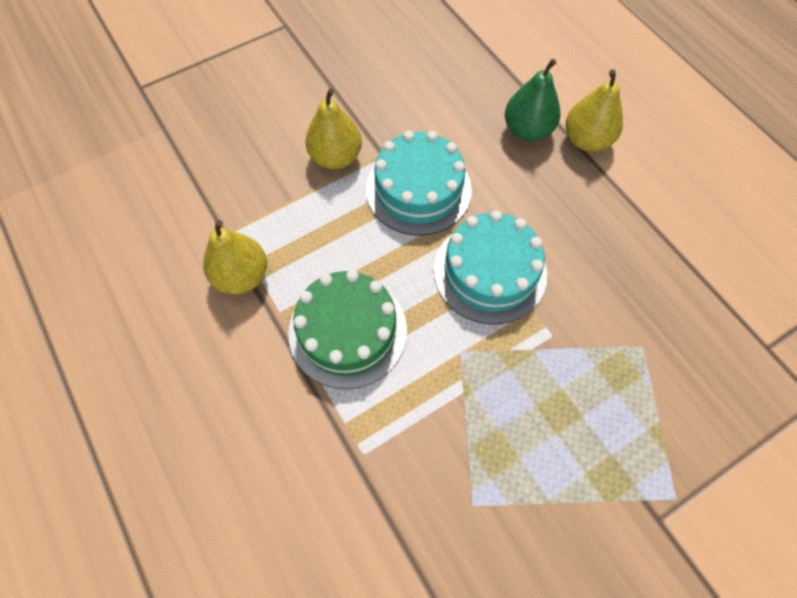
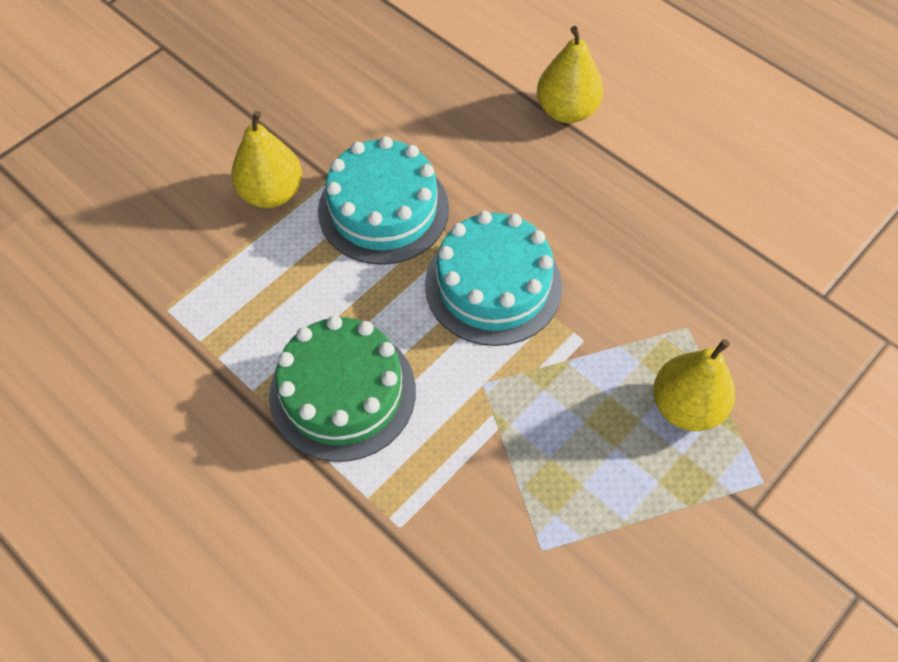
camera: 15 degrees left, 5 degrees down
(242, 276) = (193, 359): yellow pear -> yellow pear (686, 406)
(527, 130) = (495, 113): green pear -> none

